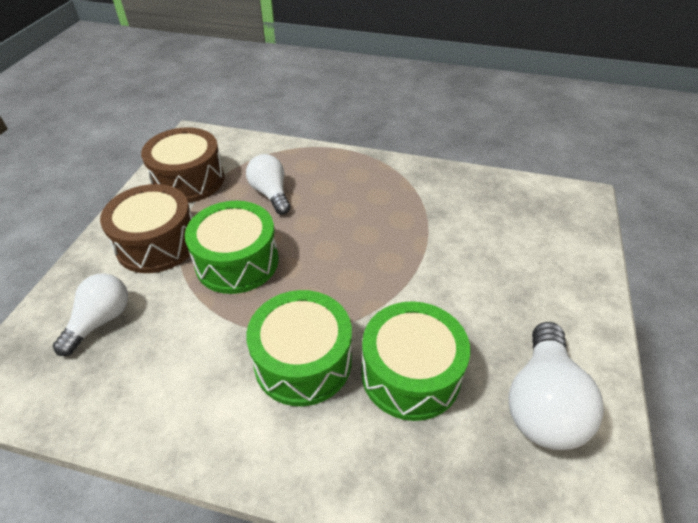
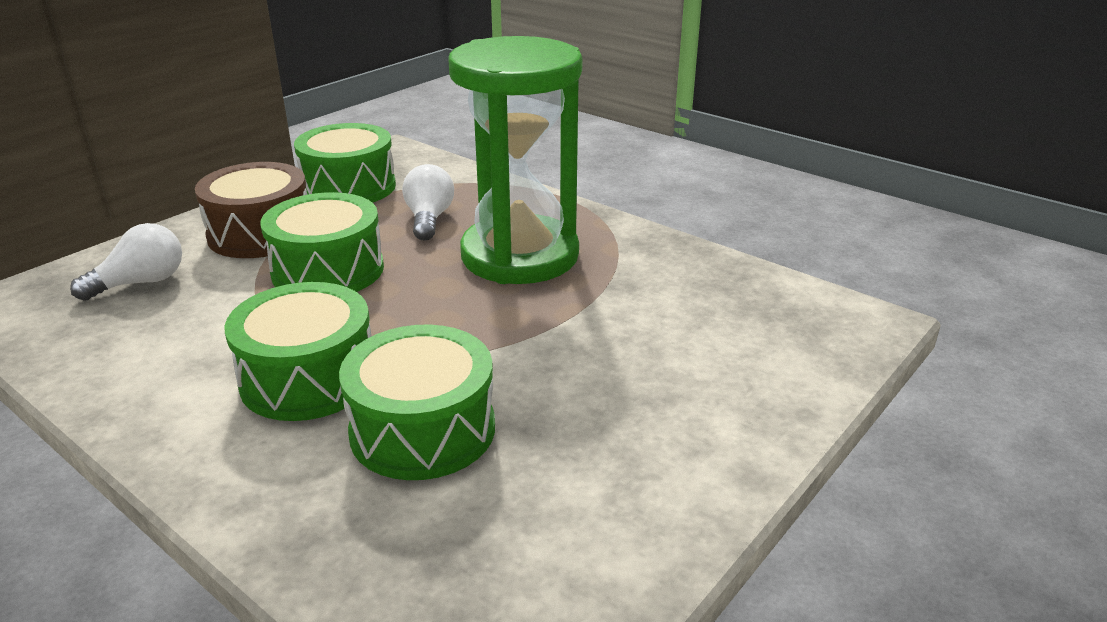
camera: 25 degrees right, 15 degrees down
(188, 180) = (349, 187): brown drum -> green drum
(356, 208) = (520, 256): none -> green hourglass
(542, 403) = (568, 516): white light bulb -> none

